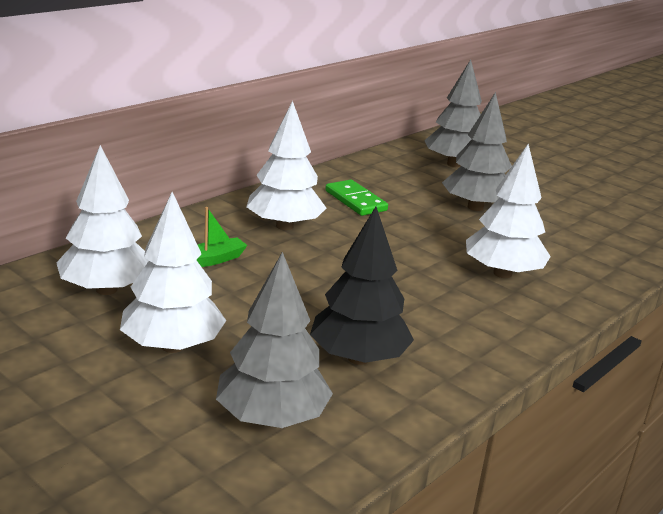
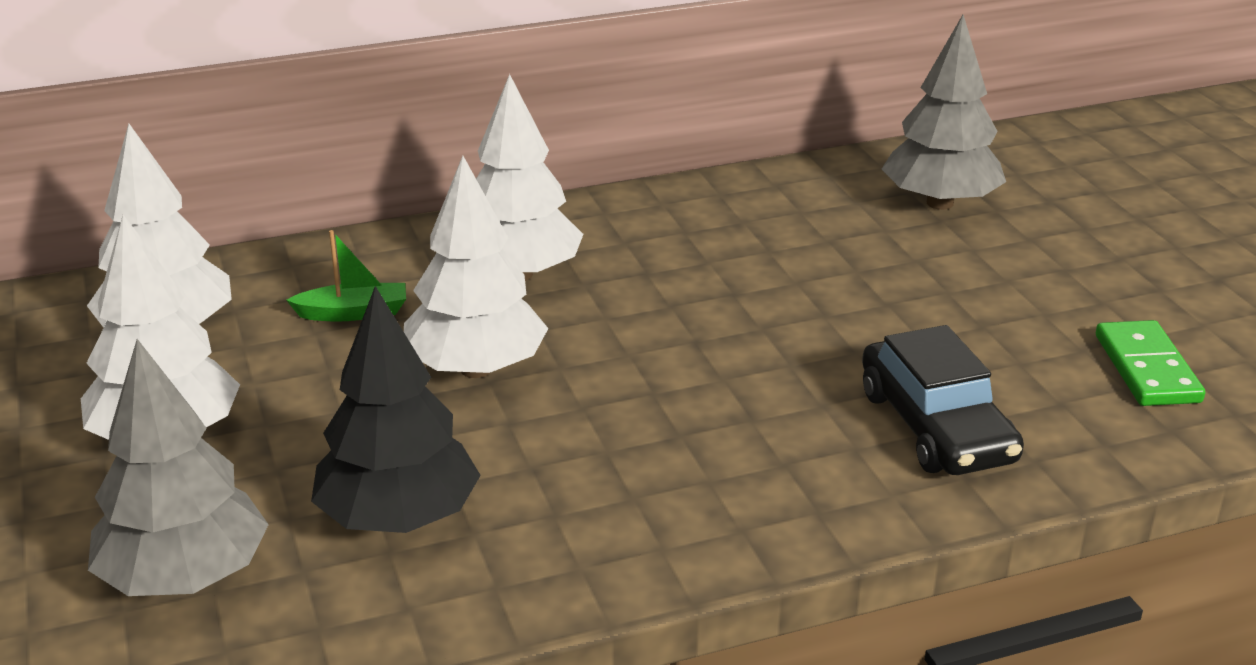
camera: 30 degrees right, 5 degrees up
(355, 201) = (681, 248): green domino -> green domino (1147, 368)
(475, 207) = (885, 294): grey tree -> none
(502, 273) = (795, 428): white tree -> white tree (476, 369)
(561, 261) = (936, 426): none -> black car

